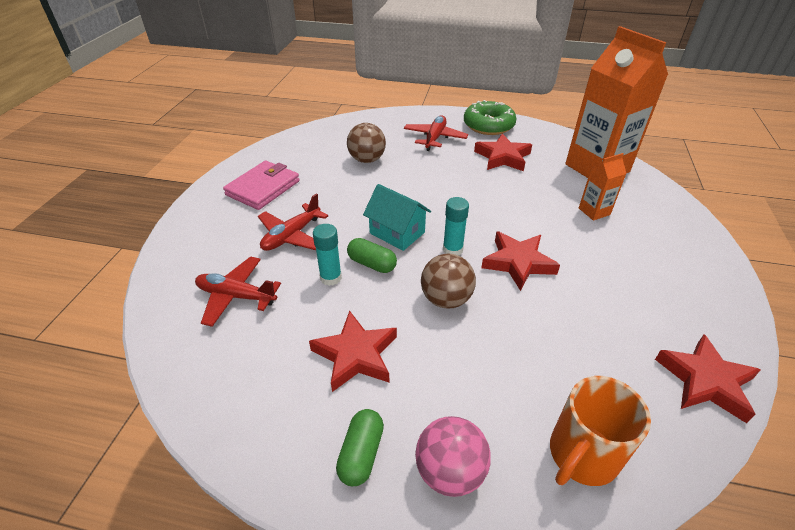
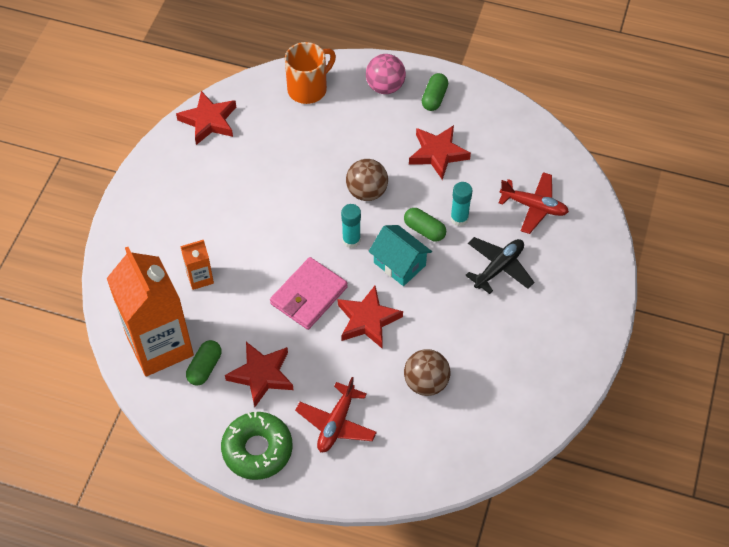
camera: 175 degrees left, 15 degrees up
(263, 188) = (540, 339): pink wallet -> pink wallet (309, 295)
(291, 236) = (499, 268): red plane -> black plane
(518, 263) = (297, 222): red star -> red star (367, 320)
(551, 159) = (204, 367): none -> green capsule

